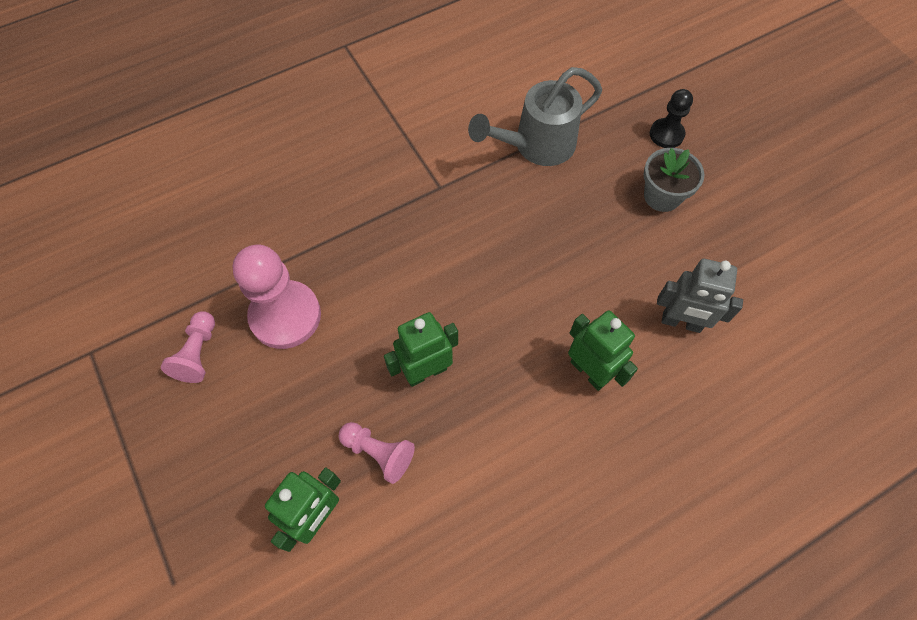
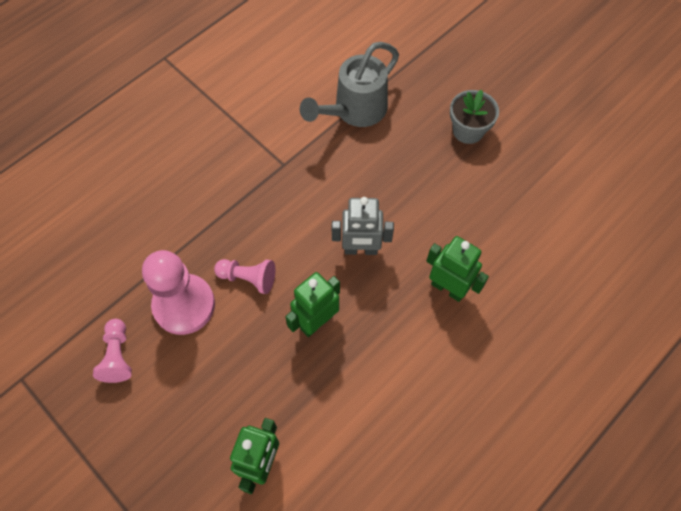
camera: 15 degrees left, 0 degrees up
(378, 453) = (297, 398): pink pawn -> pink pawn (248, 278)
(666, 134) = (458, 78): black pawn -> none
(681, 322) = (509, 231): grey robot -> grey robot (361, 250)

